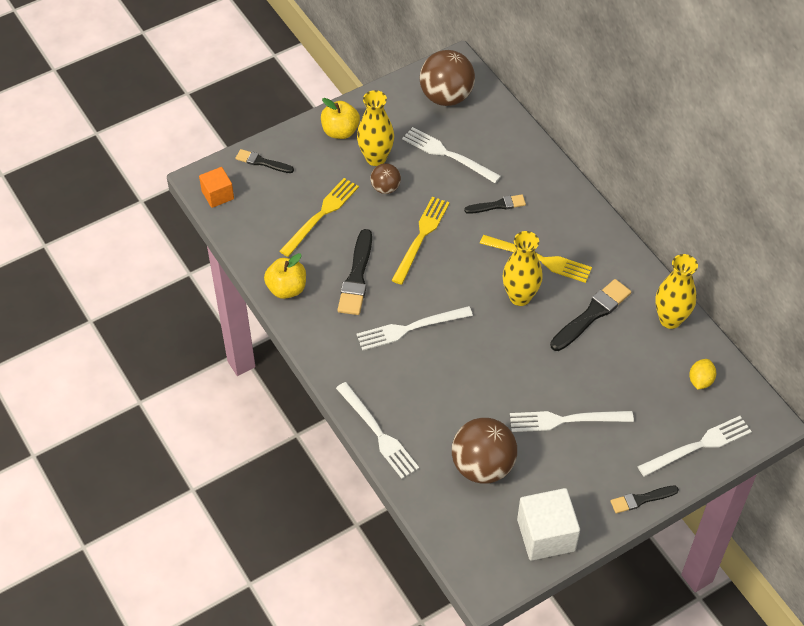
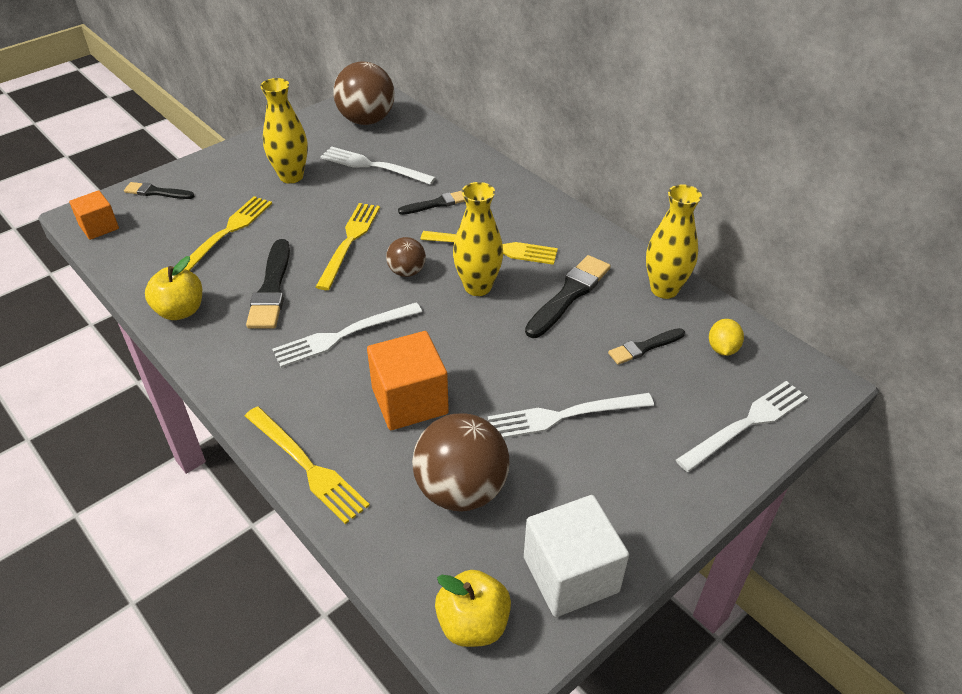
camera: 10 degrees left, 10 degrees down
(340, 131) = (249, 158): yellow apple -> yellow apple (473, 624)
(378, 432) = (306, 465): white fork -> yellow fork
(385, 188) = (304, 201): brown ball -> brown ball (407, 272)
(455, 392) = (410, 401): none -> orange cube
(641, 499) = (693, 503): black brush -> black brush (644, 347)

